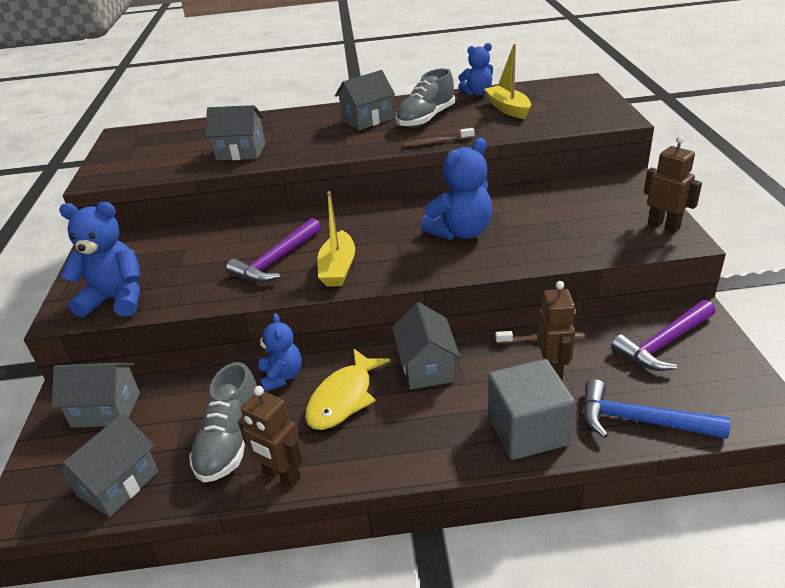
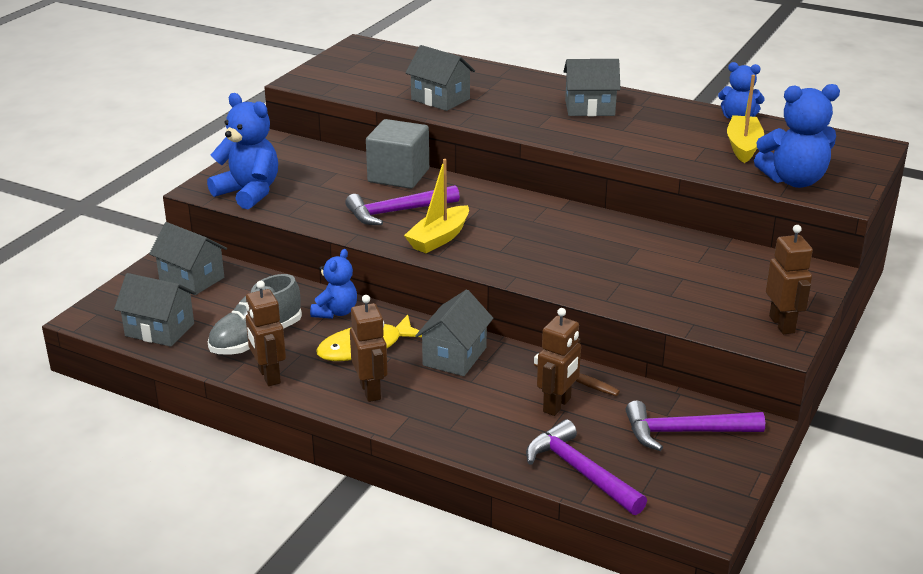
camera: 30 degrees right, 5 degrees down
(118, 483) = (159, 330): grey house -> grey house turned 45 degrees clockwise
(392, 439) = (371, 391): none -> brown robot
(426, 119) = (646, 127): grey shoe -> none
(436, 142) = (623, 154): brown toothbrush -> none
(460, 232) = (580, 252): blue teddy bear -> blue teddy bear (794, 180)
(527, 430) = (480, 434): grey cube -> grey cube (398, 175)
(639, 421) = (580, 471): blue hammer -> purple hammer

